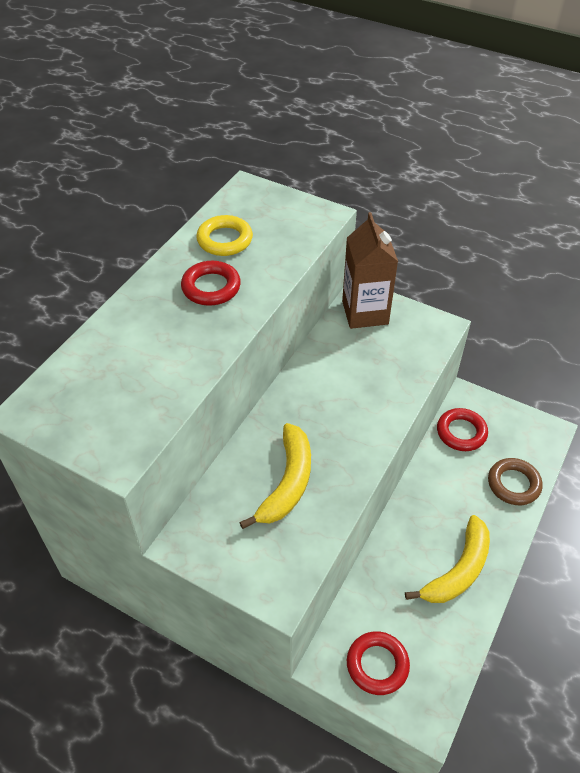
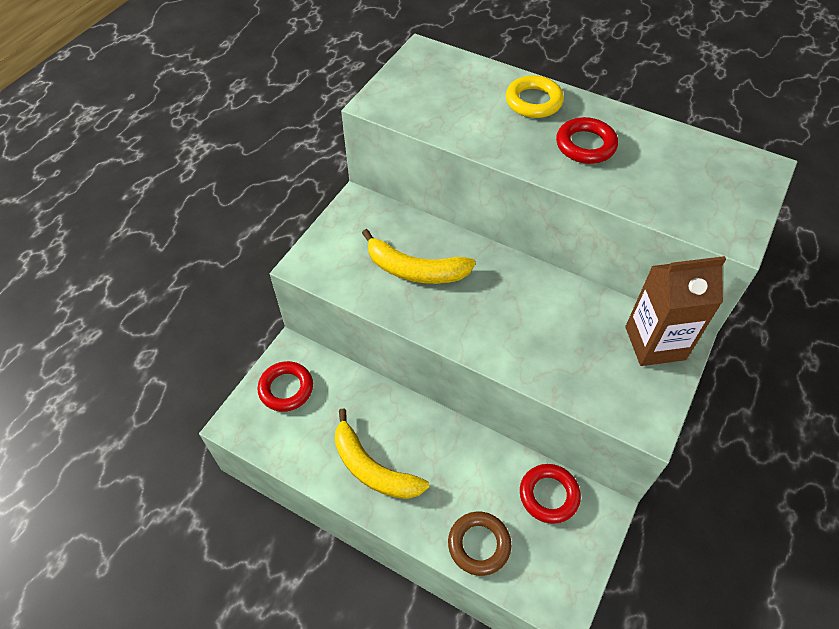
camera: 90 degrees right, 5 degrees up
(225, 240) = (662, 152): yellow ring -> yellow ring (533, 101)

